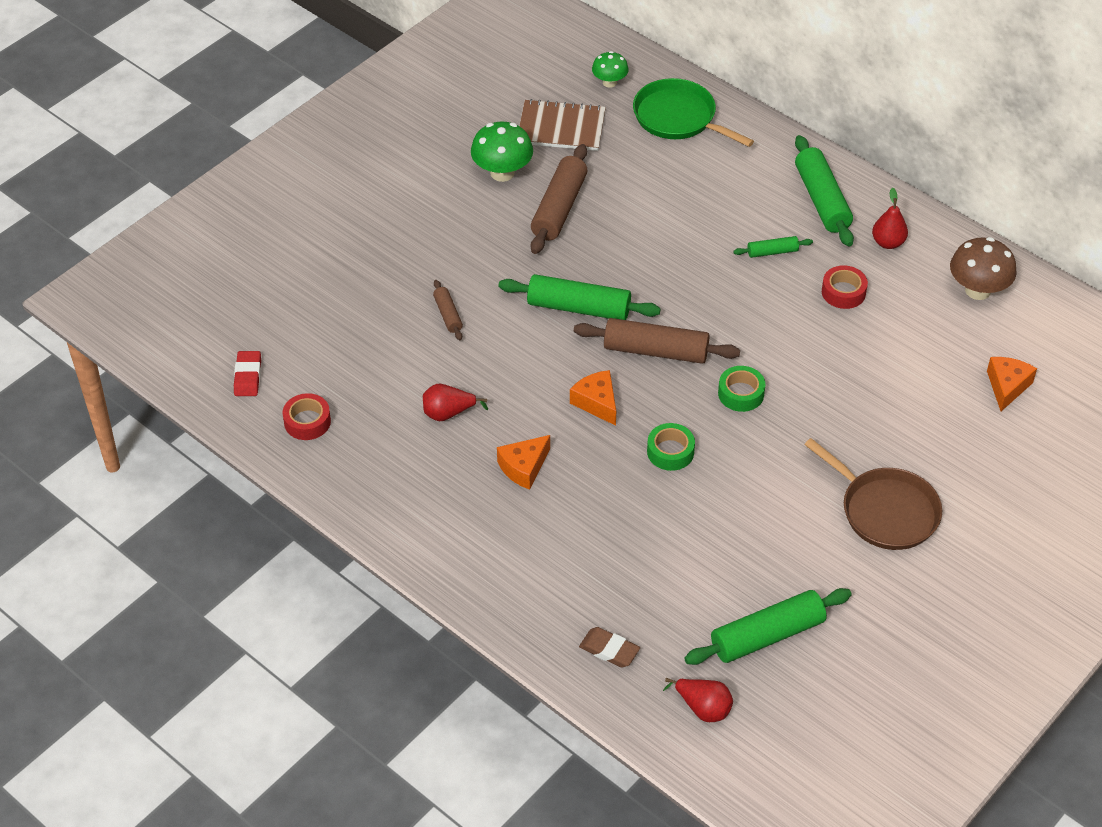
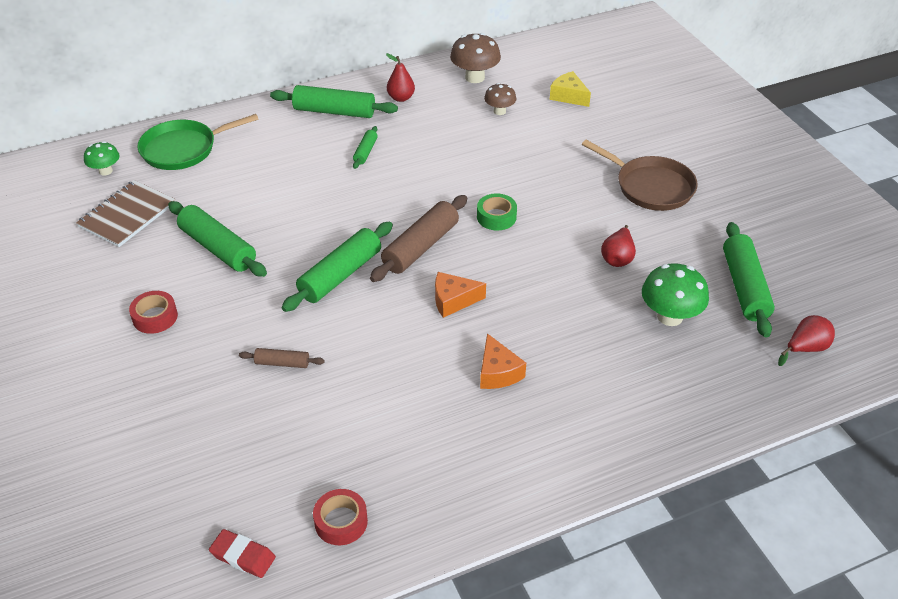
camera: 65 degrees left, 5 degrees down
(448, 413) = (402, 404): red pear -> red pear (617, 258)
(502, 173) = (144, 268): green mushroom -> green mushroom (670, 316)
(559, 208) = (218, 248): brown rolling pin -> green rolling pin
(609, 650) = (726, 385): brown eraser -> none
(670, 452) = (532, 276): green tape -> none
(843, 292) = (432, 133): red tape -> red tape (155, 317)
(885, 511) = (651, 187): brown pan -> brown pan turned 60 degrees clockwise
(928, 334) = (499, 111): none -> brown mushroom
(1007, 386) = (568, 96): orange cheese -> yellow cheese

